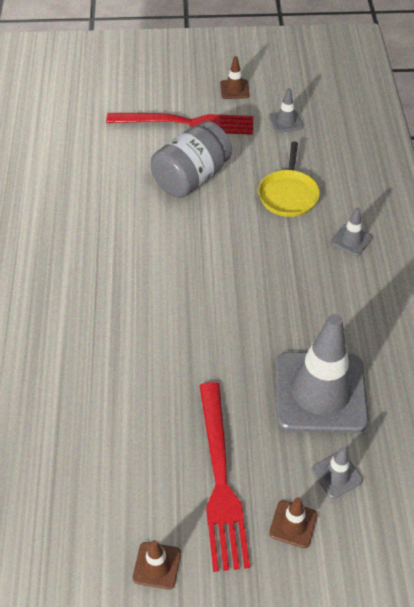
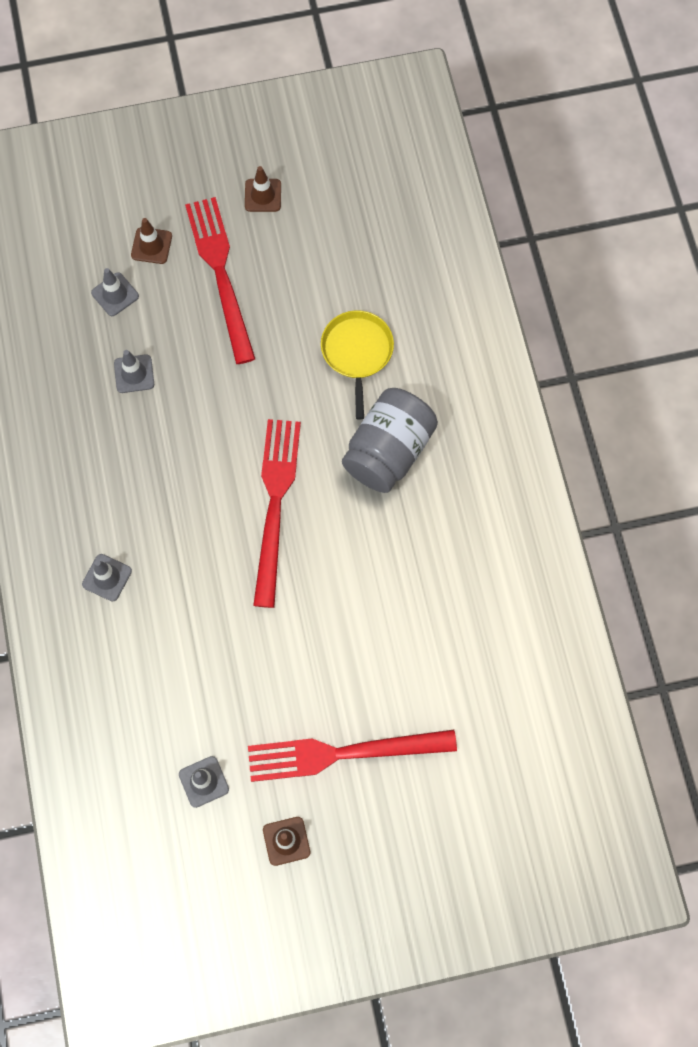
camera: 170 degrees right, 20 degrees up
(191, 178) = (316, 648): grey jar -> grey jar (388, 451)
(204, 270) = (275, 504): none -> red fork
(288, 194) = (188, 640): yellow pan -> yellow pan (357, 353)
(320, 392) = (134, 374): grey traffic cone -> grey traffic cone, size x0.42

